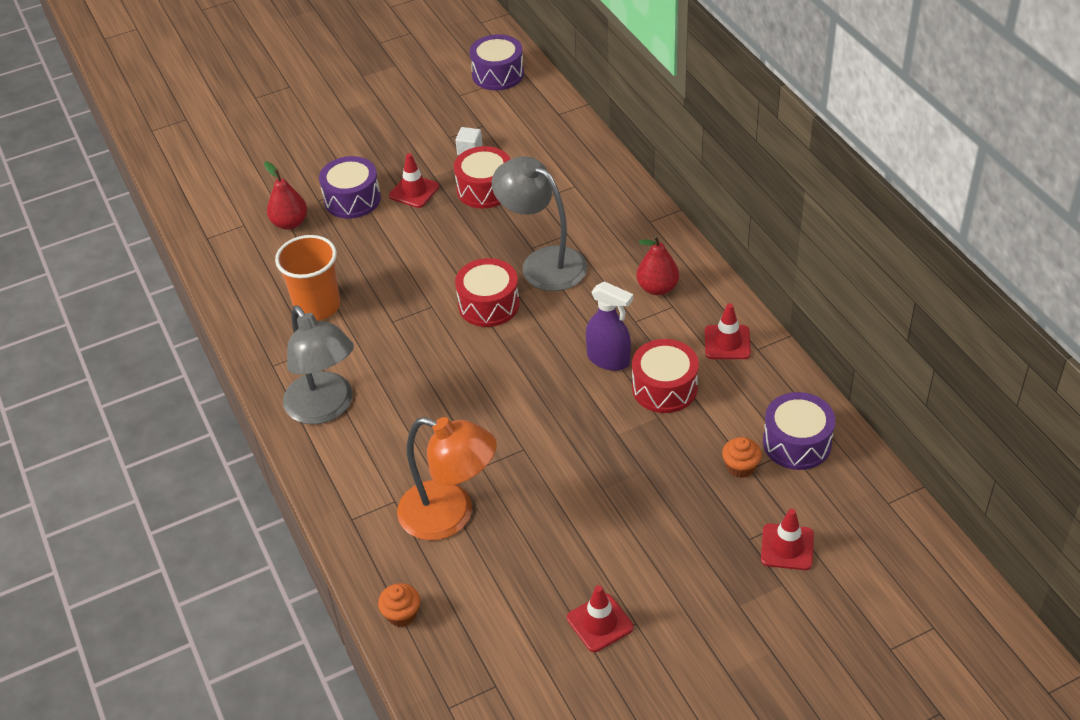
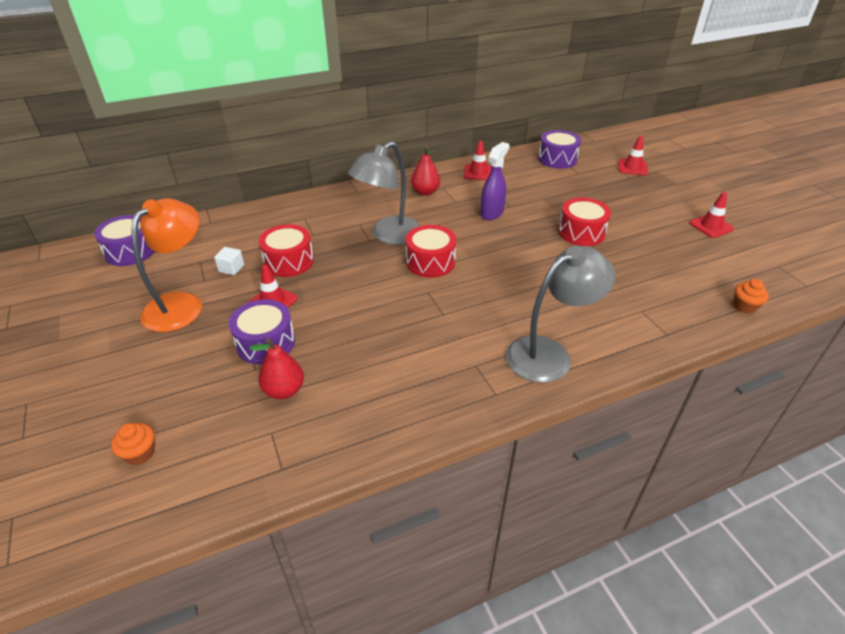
camera: 90 degrees left, 5 degrees down
(317, 306) = (416, 363): orange cup -> none
(450, 515) = (647, 283): orange lamp -> orange lamp (182, 304)
(664, 388) = (517, 195): red drum -> red drum (581, 232)
(740, 467) = (578, 176): orange cupcake -> orange cupcake (140, 453)

